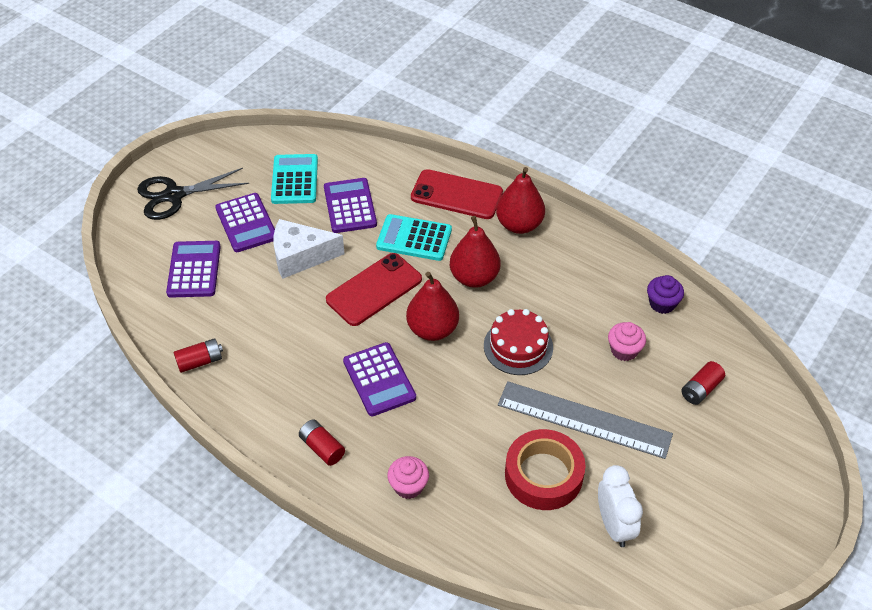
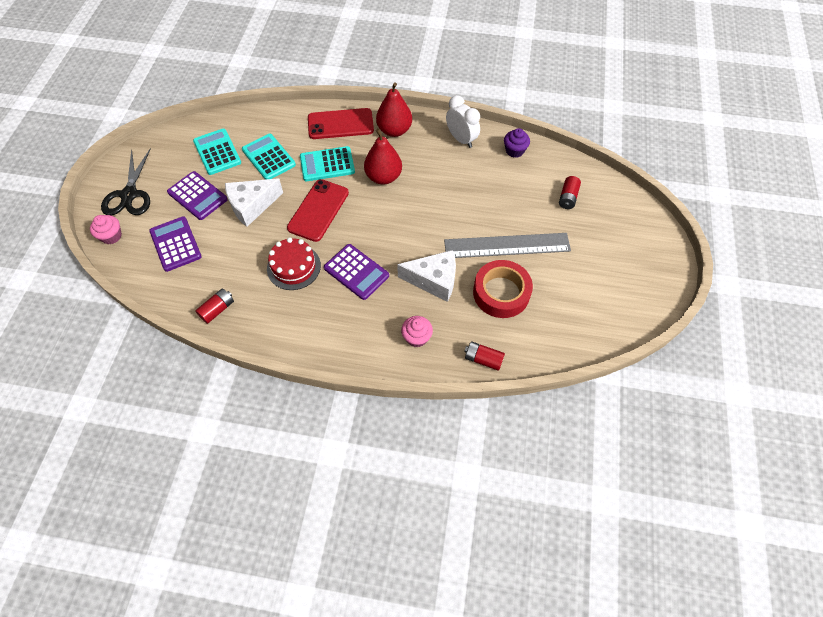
camera: 25 degrees left, 10 degrees up
(174, 195) = (129, 194): black scissors -> black scissors turned 45 degrees counterclockwise
(322, 448) = (342, 336): red battery -> red battery (483, 359)
(350, 206) = (268, 157): purple calculator -> turquoise calculator
(432, 329) = (374, 223): red pear -> none
(467, 426) = (434, 280): none -> white cheese
(518, 346) = (438, 213): red cake -> red cake (293, 267)
(614, 525) = (563, 307): white clock -> white clock (461, 139)
(624, 350) = (507, 190): pink cupcake -> pink cupcake (111, 236)

